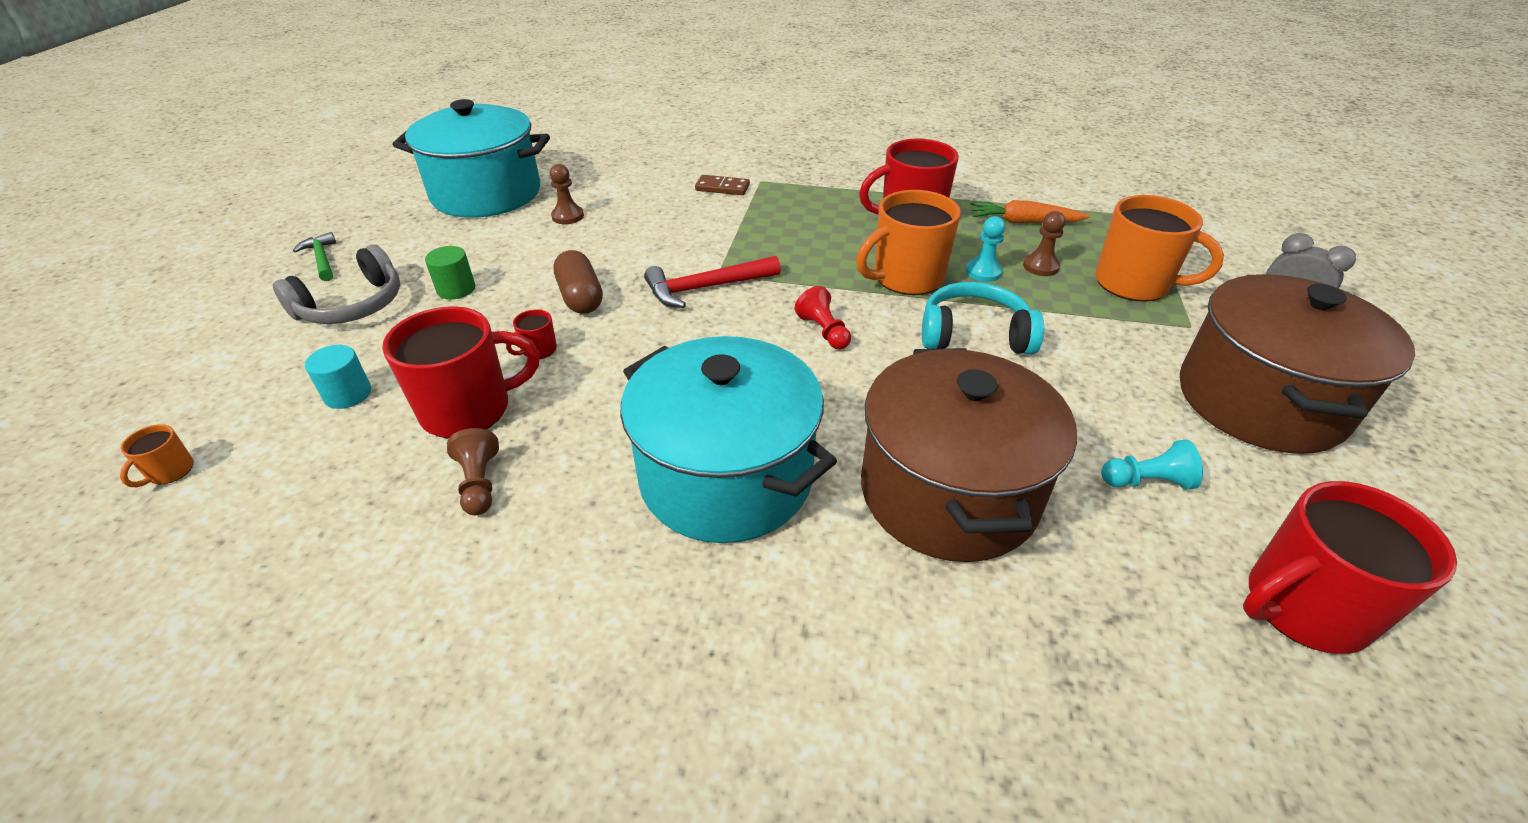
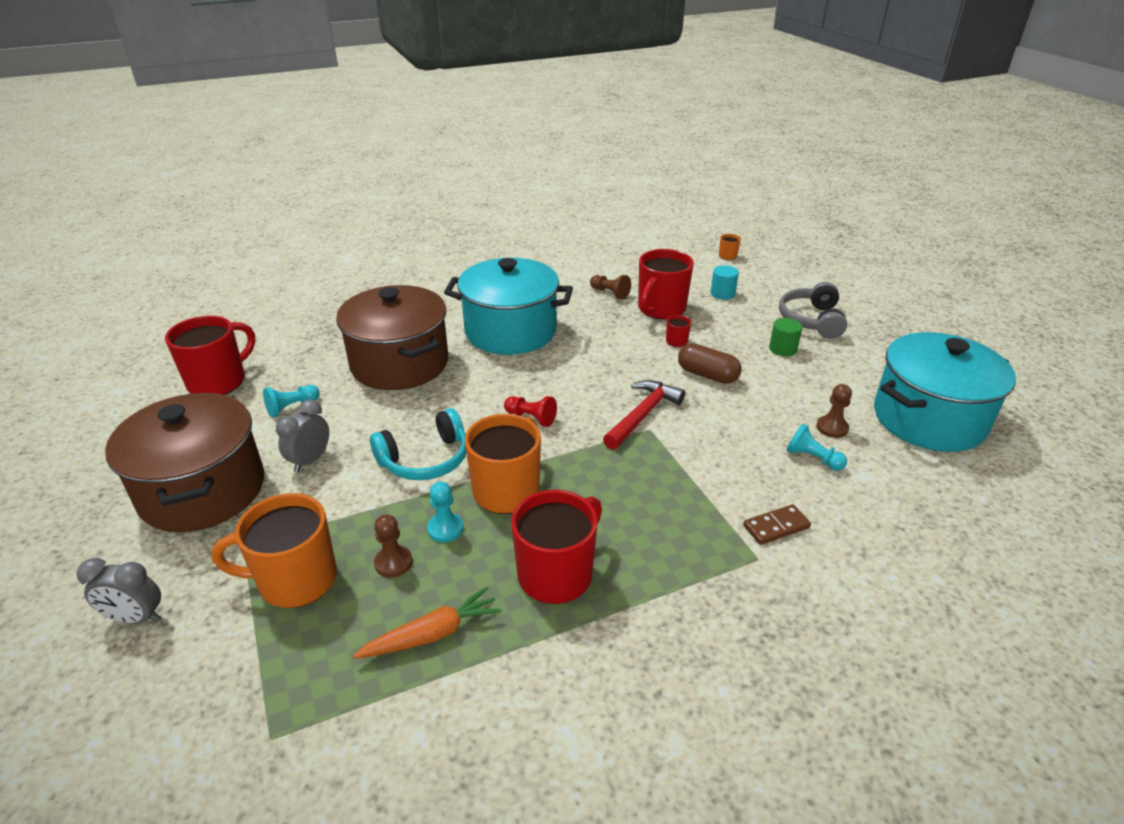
camera: 145 degrees right, 5 degrees down
(322, 259) = (891, 332): green hammer -> none
(624, 207) = (812, 458): none -> turquoise pawn
(1117, 386) = (310, 461): none -> grey clock

